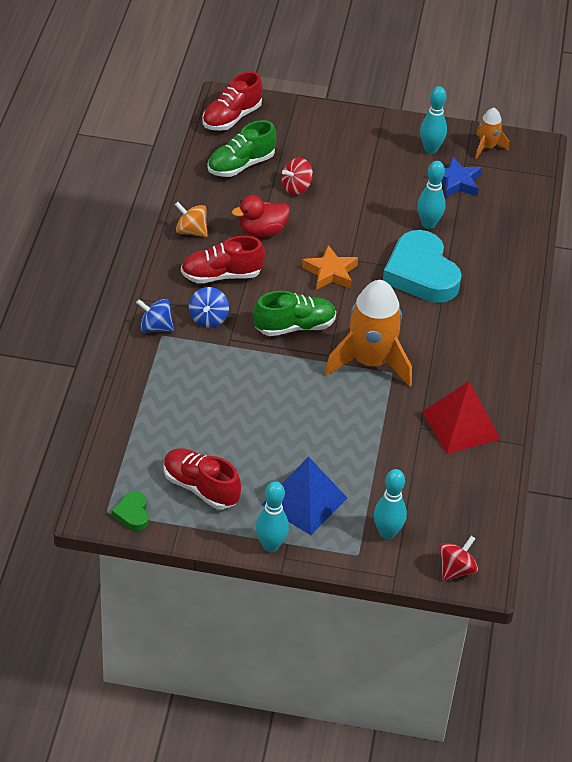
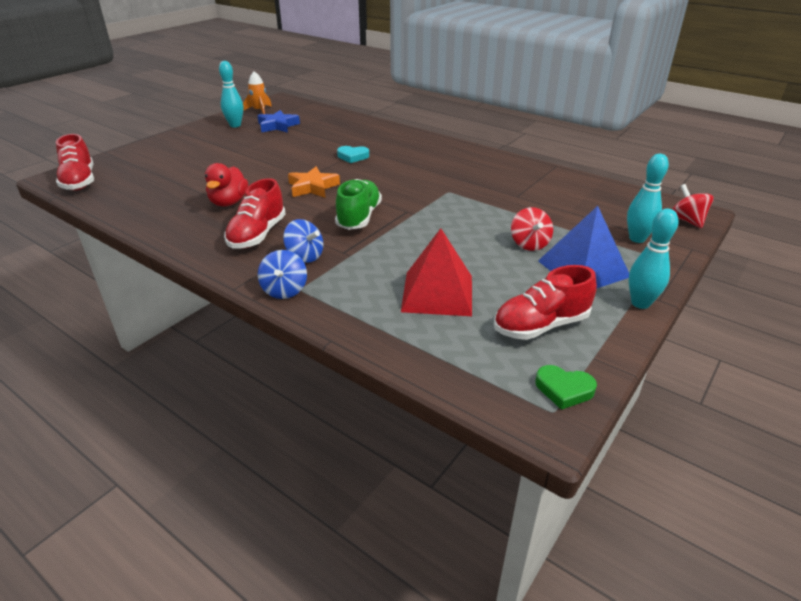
camera: 60 degrees left, 10 degrees down
(155, 327) = (284, 290): blue spinning top -> blue spinning top turned 45 degrees counterclockwise
(191, 231) = (182, 235): orange spinning top -> none
(240, 165) = (139, 191): green shoe -> none
(296, 188) = (201, 176): red spinning top -> red spinning top (529, 244)
(370, 362) = (430, 197): orange rocket -> none
(421, 273) = (353, 156): turquoise heart -> turquoise heart, size x0.43
(428, 224) = (306, 143): turquoise bowling pin -> none
(461, 425) = (524, 181): red pyramid -> red pyramid (437, 293)

